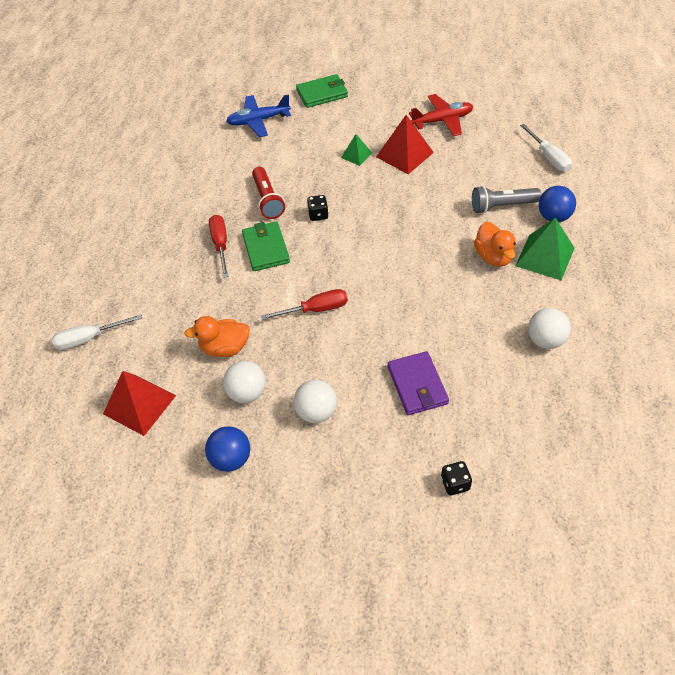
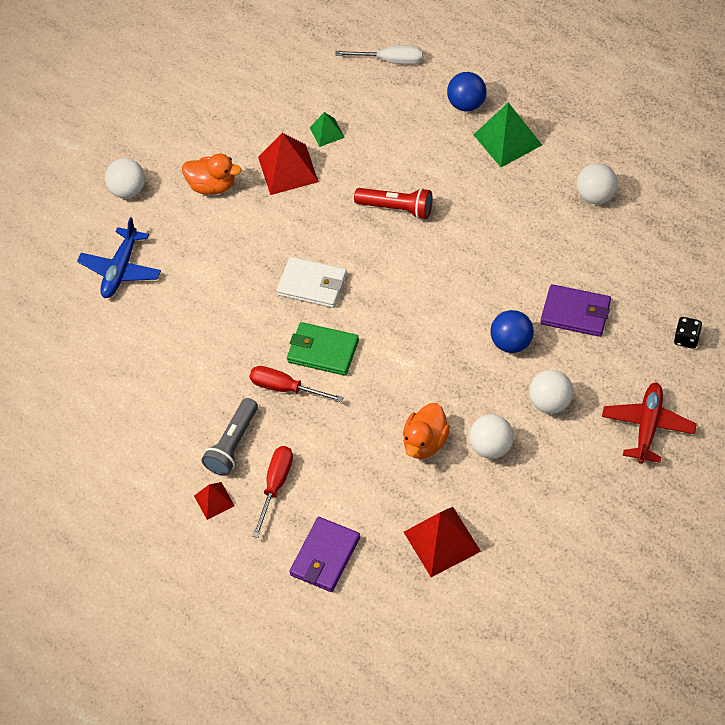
camera: 55 degrees left, 5 degrees up
(89, 338) = (325, 556): white screwdriver -> purple wallet
(104, 254) = (214, 500): none -> red pyramid
(231, 459) = (554, 490): blue ball -> blue ball (511, 342)
(267, 200) = (254, 318): red flashlight -> red flashlight (397, 208)
(315, 309) = (434, 347): red screwdriver -> red screwdriver (276, 485)
(318, 215) = (312, 285): black dice -> white wallet
(322, 93) = (128, 190): green wallet -> white ball
(356, 155) = (253, 209): green pyramid -> green pyramid (327, 132)
(442, 120) = (266, 111): red plane -> red plane (648, 426)
(493, 257) = (478, 176): orange duck -> orange duck (212, 185)
(502, 206) = (422, 133): grey flashlight -> grey flashlight (233, 444)

